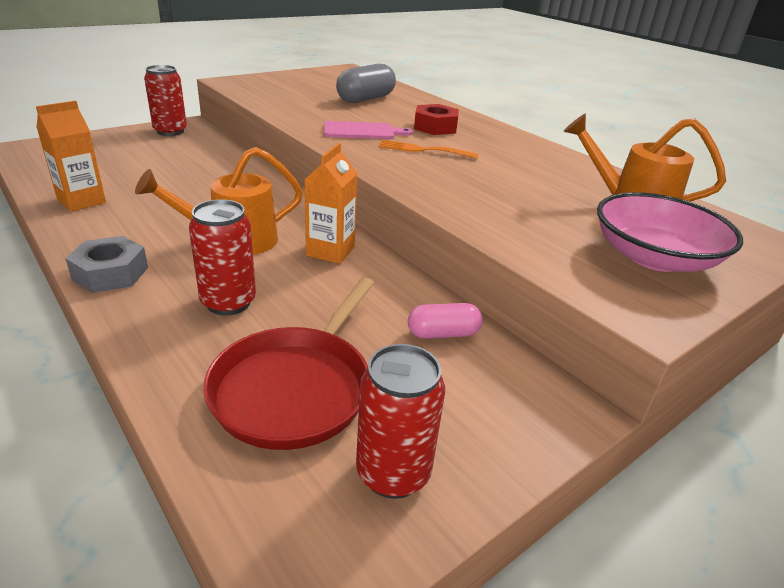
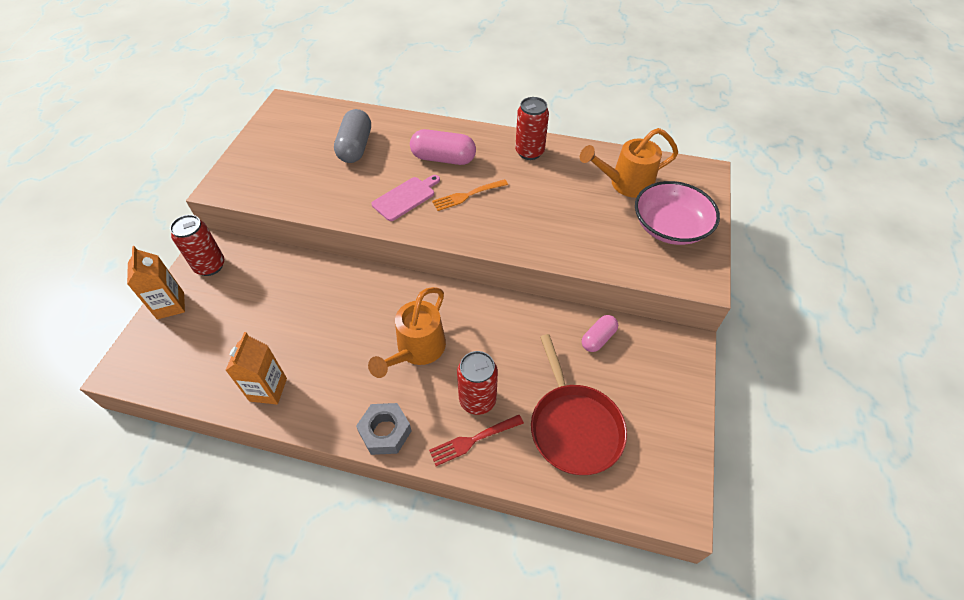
camera: 35 degrees left, 20 degrees up
(173, 327) = (473, 440): none -> red fork
(330, 251) = (480, 317): orange carton -> orange carton (170, 305)
(393, 473) = (657, 437): red can -> red can (529, 152)
(435, 127) = (443, 158): red nut -> pink capsule

